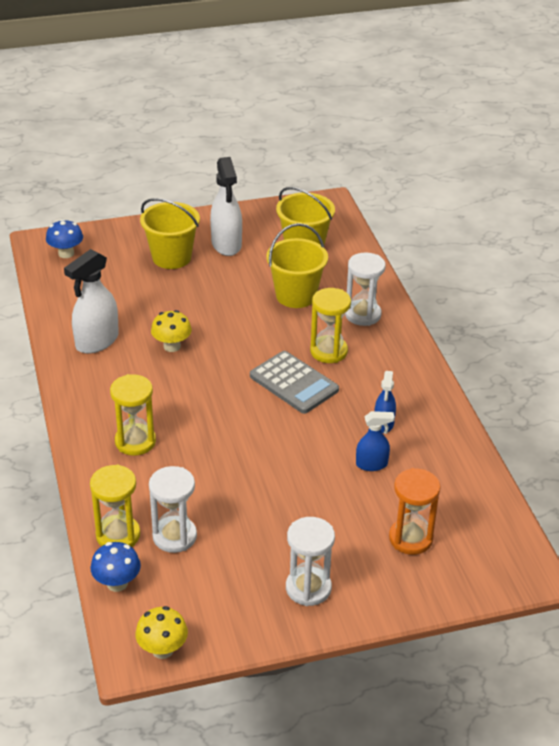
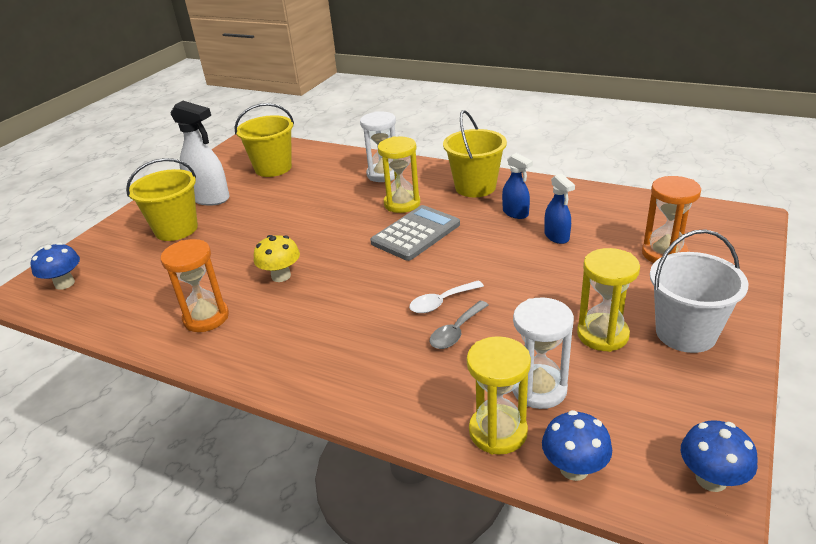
camera: 45 degrees left, 5 degrees down
(96, 341) = (206, 318): white spray bottle -> orange hourglass
(135, 441) = (374, 355): yellow hourglass -> yellow hourglass (602, 334)
(162, 649) = (711, 479): yellow mushroom -> blue mushroom
(195, 468) = (456, 332): none -> grey spoon
(221, 443) = (441, 302): none -> white spoon
(294, 383) = (416, 234): grey calculator -> grey calculator turned 45 degrees counterclockwise
(296, 295) = (318, 192): yellow bucket -> yellow bucket (475, 187)
(308, 588) = (685, 333): white hourglass -> white bucket
(372, 464) = (556, 236): blue spray bottle -> blue spray bottle turned 120 degrees clockwise

